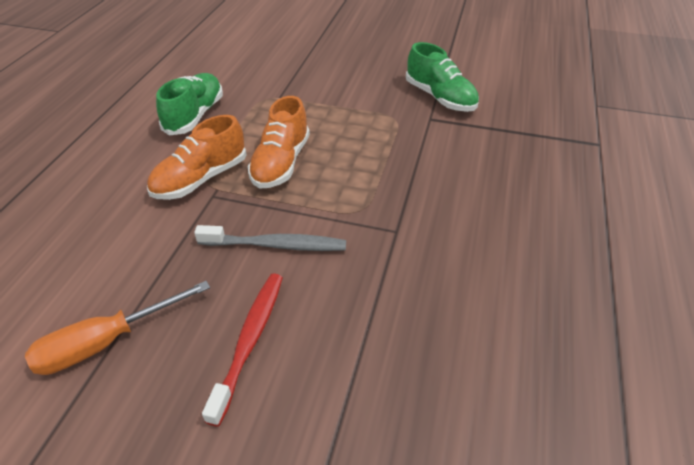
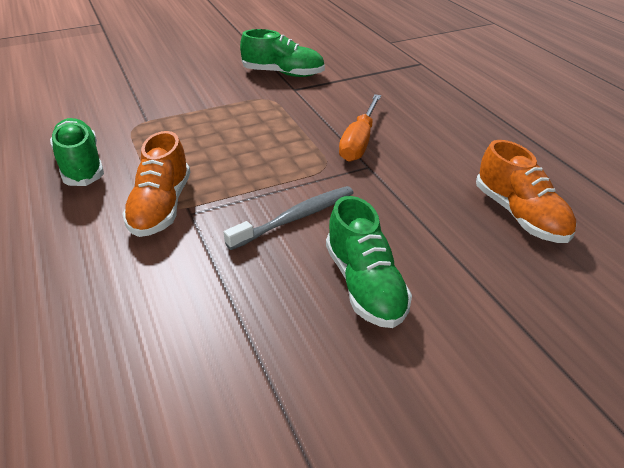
camera: 40 degrees left, 5 degrees down
(106, 342) = (252, 358): orange screwdriver -> orange screwdriver (359, 141)
(249, 341) = (365, 285): red toothbrush -> green shoe
(281, 163) = (218, 164): orange shoe -> orange shoe (520, 215)

